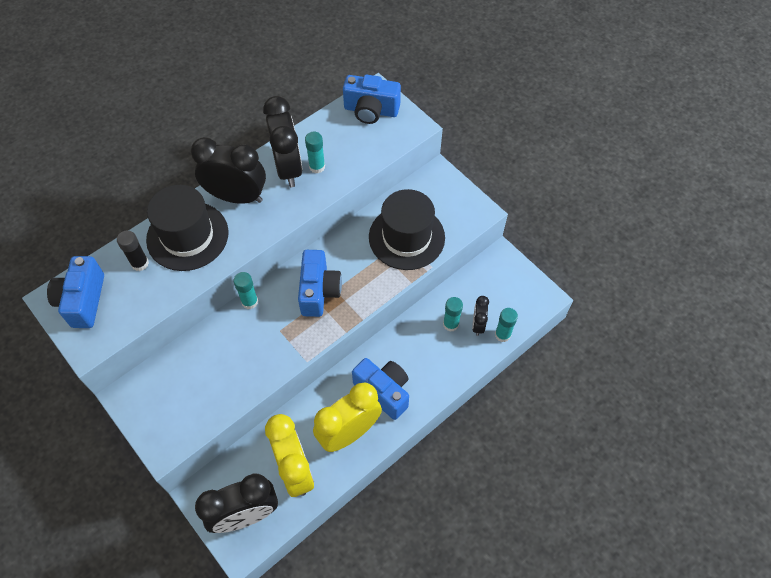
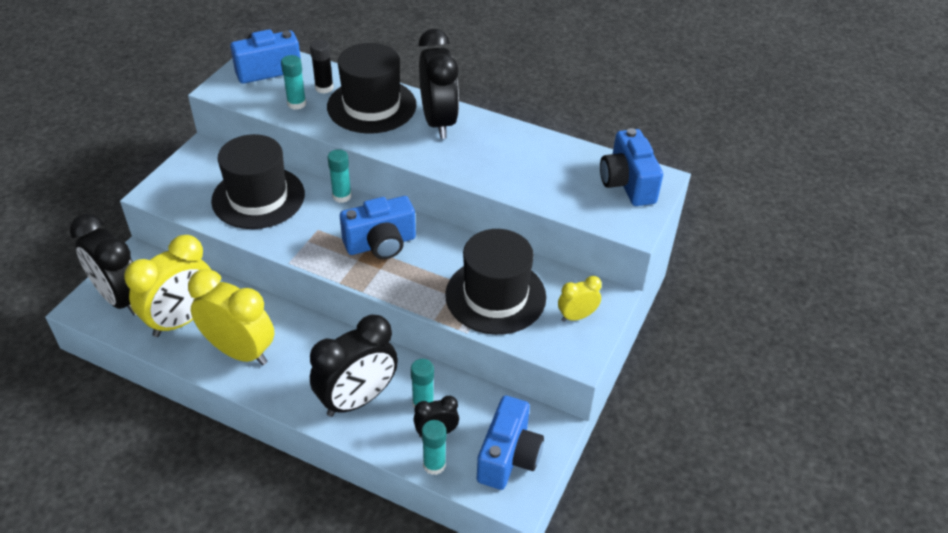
camera: 65 degrees right, 15 degrees down
(217, 364) = (258, 197): none -> black hat
(288, 168) = (499, 145): black clock -> black clock (357, 399)
(317, 167) = (516, 166): turquoise glue stick -> turquoise glue stick (296, 104)
(383, 391) = (303, 366): blue camera -> blue camera (508, 456)
(446, 198) = (576, 316): none -> yellow clock

